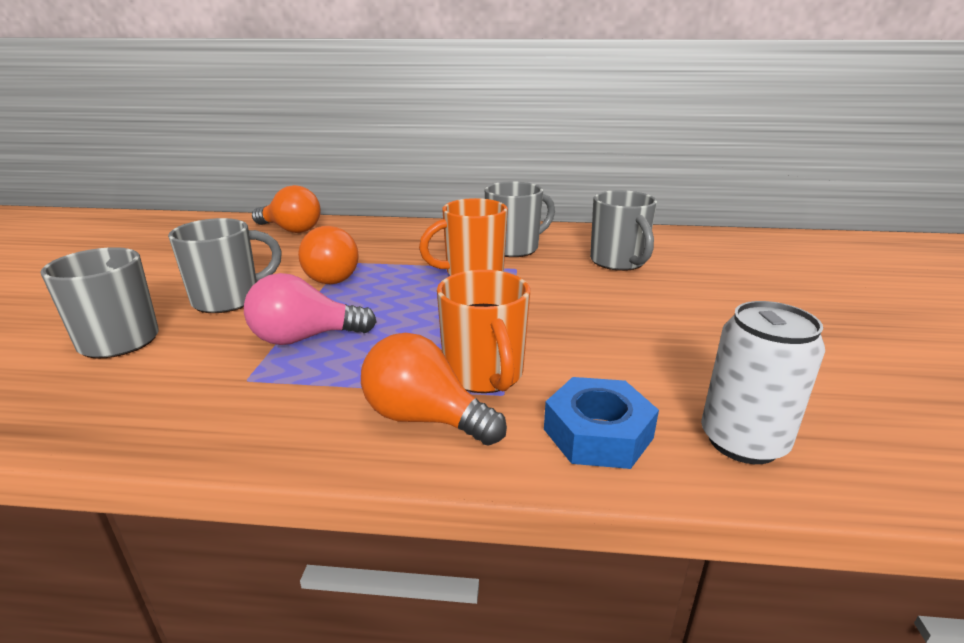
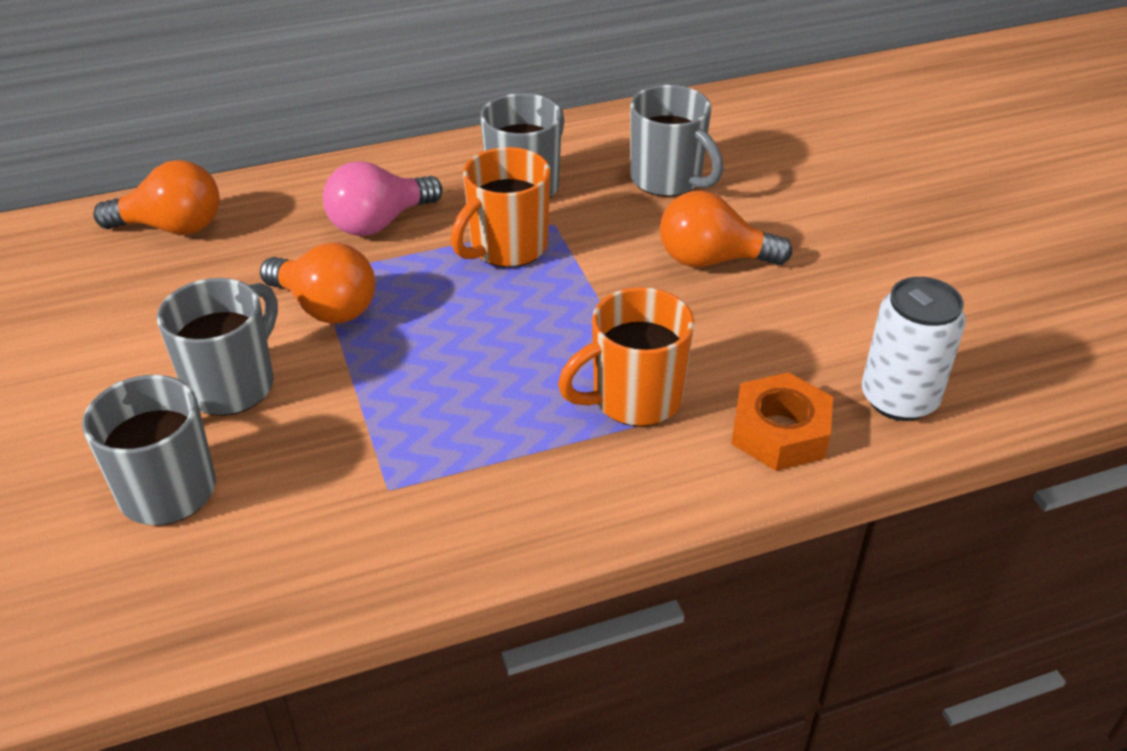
camera: 25 degrees left, 15 degrees up
(304, 338) = (396, 413): pink light bulb -> pink light bulb (379, 222)
(425, 418) = (616, 470): orange light bulb -> orange light bulb (712, 260)
(484, 375) = (634, 399): orange mug -> orange mug turned 105 degrees clockwise
(598, 433) = (780, 432): blue nut -> orange nut

